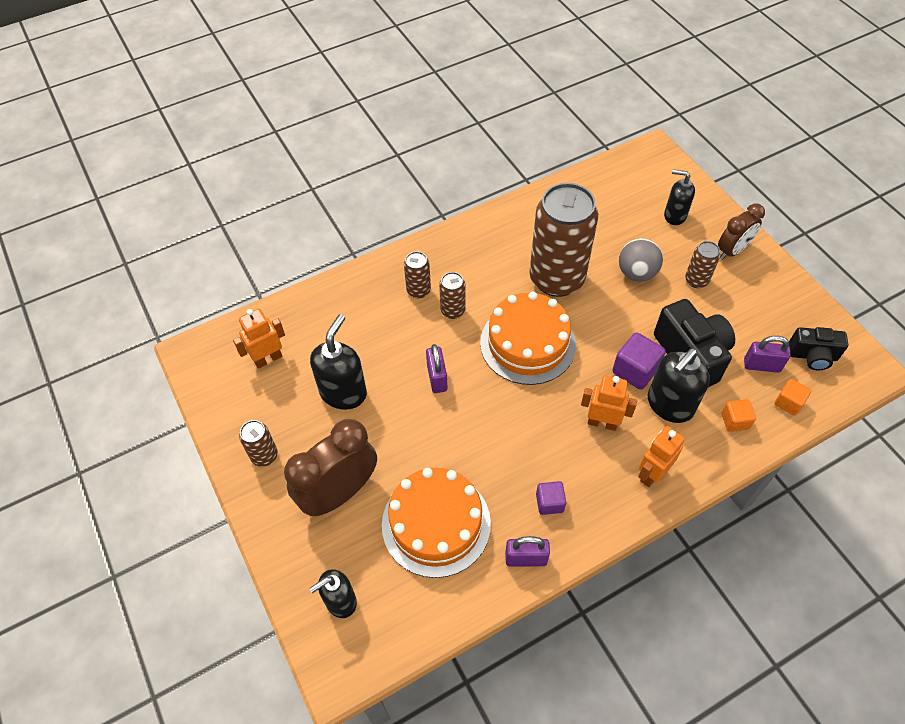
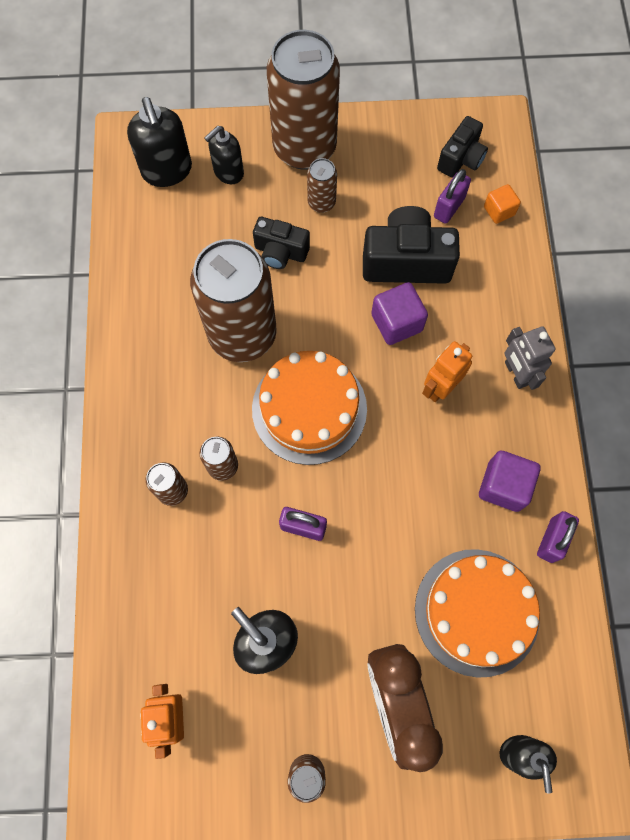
camera: 65 degrees left, 15 degrees up
(549, 503) = (503, 486): purple cube -> purple cube, size x1.59
(636, 273) = (280, 252): grey ball -> black camera
(652, 474) = (516, 373): orange robot -> grey robot
(669, 405) = (451, 314): black soap dispenser -> black soap dispenser (167, 171)
(732, 251) = (304, 148): brown clock -> brown can
(735, 421) = (495, 268): orange cube -> none

